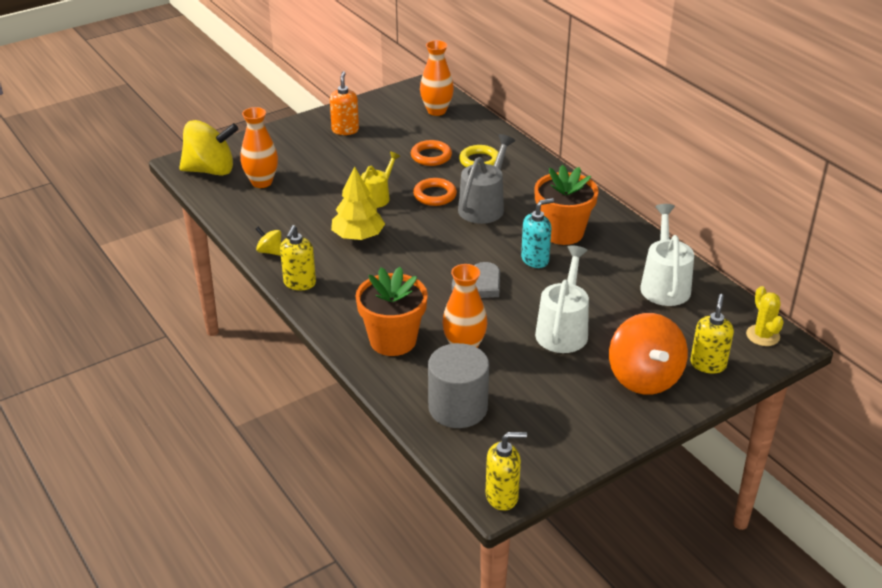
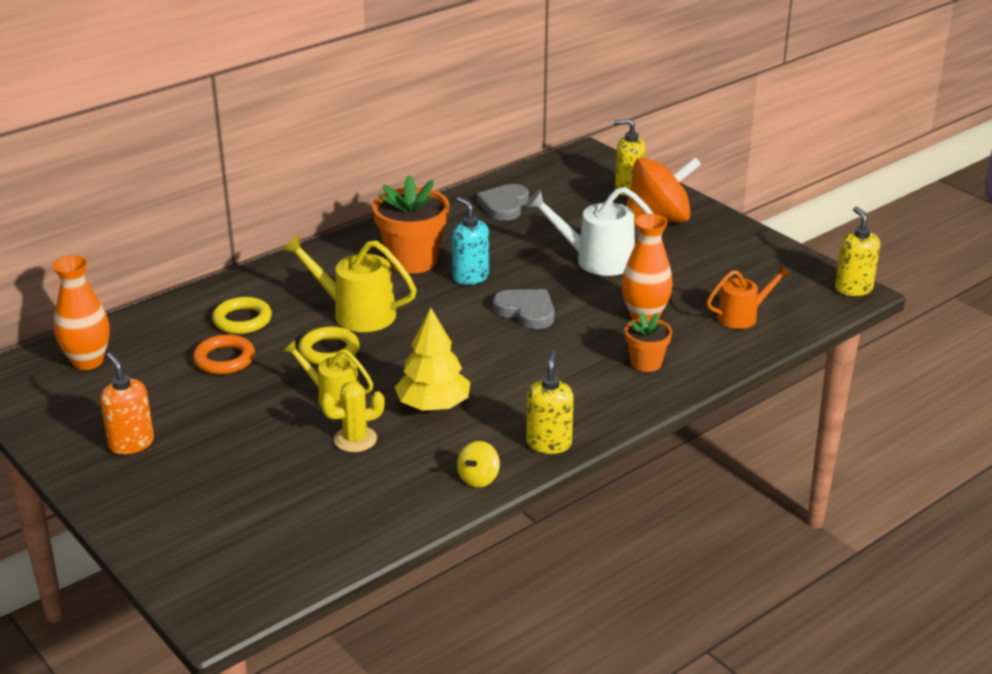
camera: 95 degrees left, 5 degrees down
(210, 170) = (246, 575): yellow spinning top -> none
(261, 182) = (288, 512): orange vase -> none
(299, 283) = (549, 443): yellow soap dispenser -> yellow soap dispenser turned 90 degrees counterclockwise
(345, 130) = (131, 443): orange soap dispenser -> orange soap dispenser turned 60 degrees clockwise
(393, 340) = (646, 363): orange flower pot -> orange flower pot, size x0.56
(435, 195) = (329, 351): orange ring -> yellow ring
(458, 408) = (742, 316): grey cylinder -> orange watering can
(484, 206) = (355, 313): grey watering can -> yellow watering can
(664, 284) = (504, 205): white watering can -> grey heart
(762, 335) = (577, 163): yellow cactus -> yellow cactus (355, 439)

